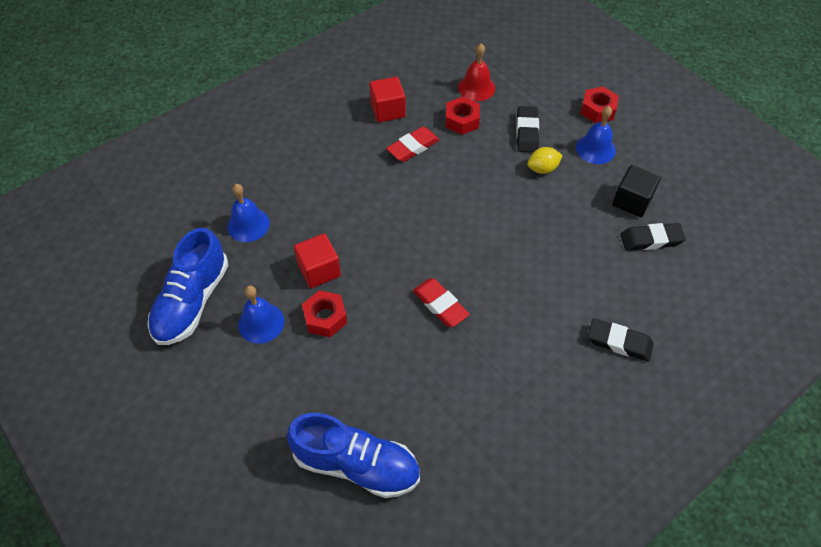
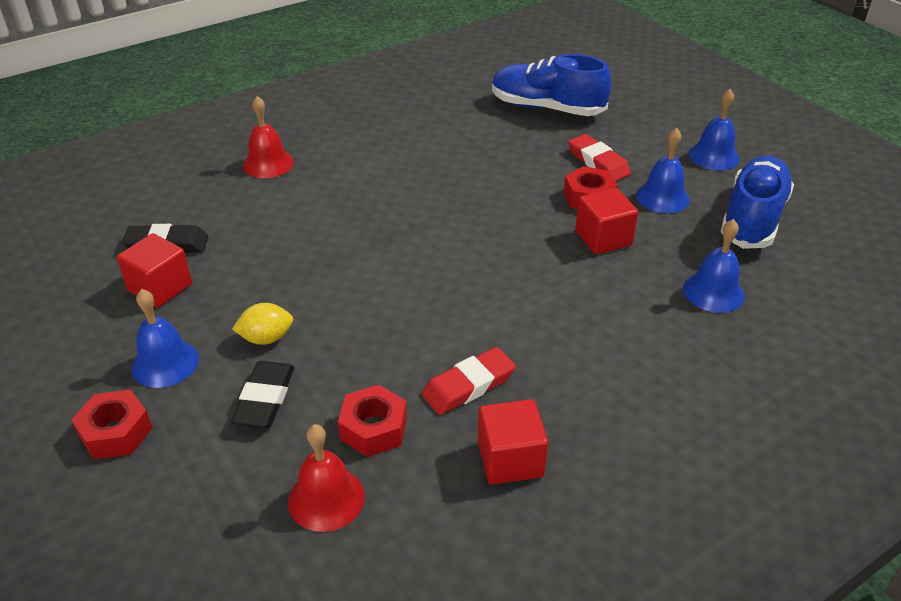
camera: 175 degrees left, 15 degrees down
(197, 387) = (713, 156): none -> blue bell
(440, 305) = (455, 201): red eraser -> red eraser (598, 162)
(619, 342) = (268, 164): black eraser -> red bell
(632, 201) = (160, 288): black cube -> red cube

